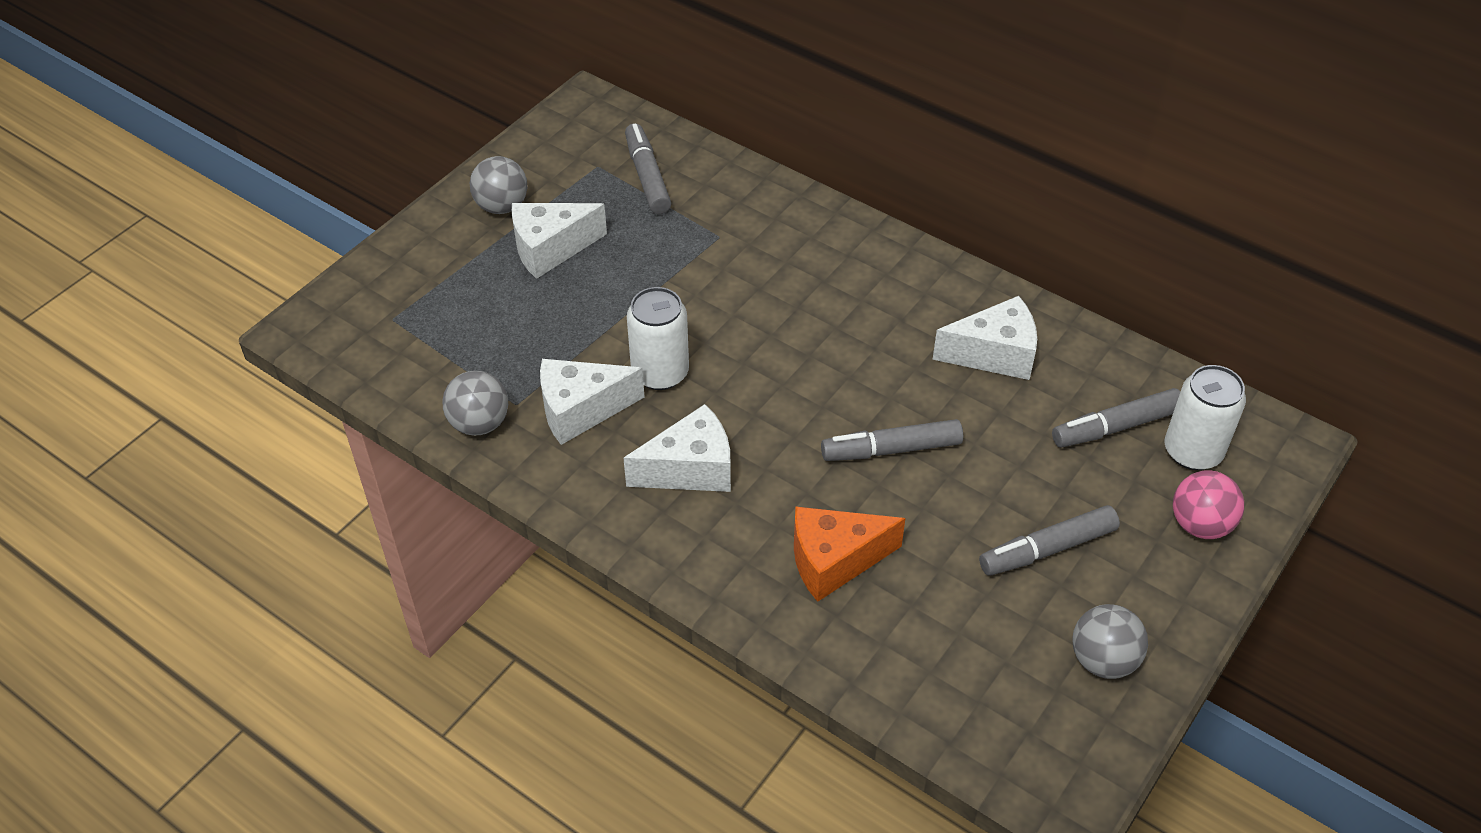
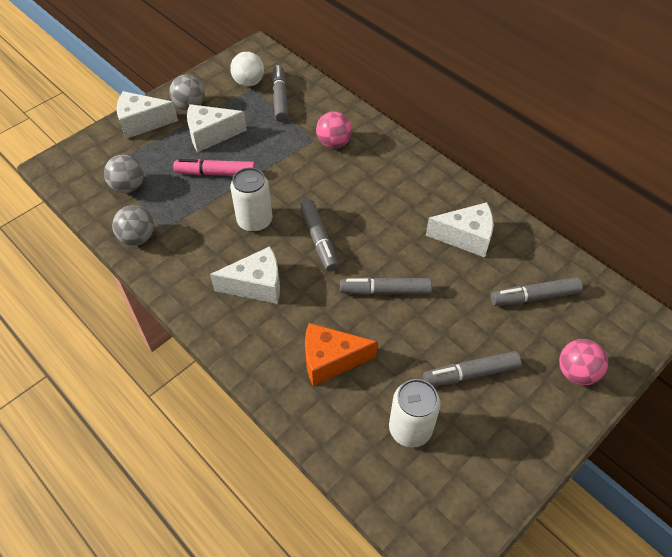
camera: 10 degrees right, 5 degrees up
(576, 307) = (215, 173): none -> pink marker
(581, 410) = (200, 238): white cheese -> white cheese (142, 123)
(588, 157) = (249, 82): none -> white ball
(753, 237) = (334, 143): none -> pink ball
(769, 388) = (318, 239): none -> grey marker
(1103, 660) = (490, 458): grey ball -> grey ball (128, 186)
(1192, 451) = (582, 321): white can -> white can (410, 429)

